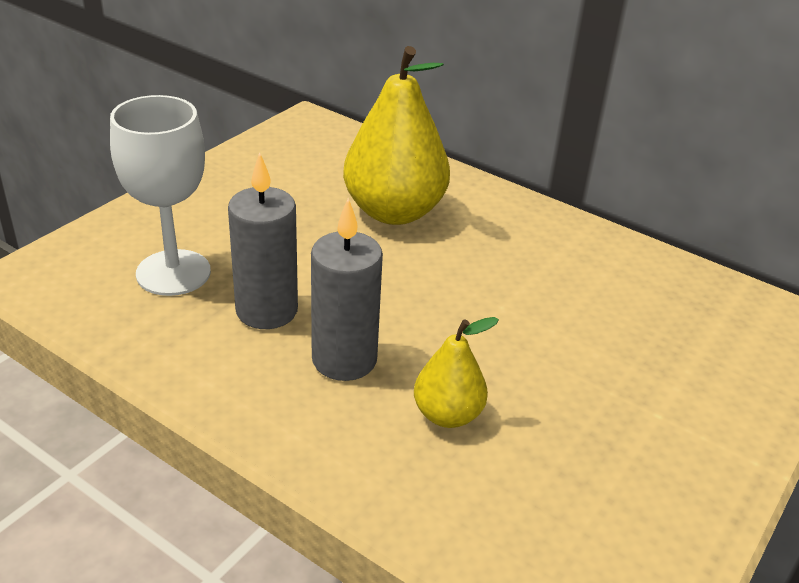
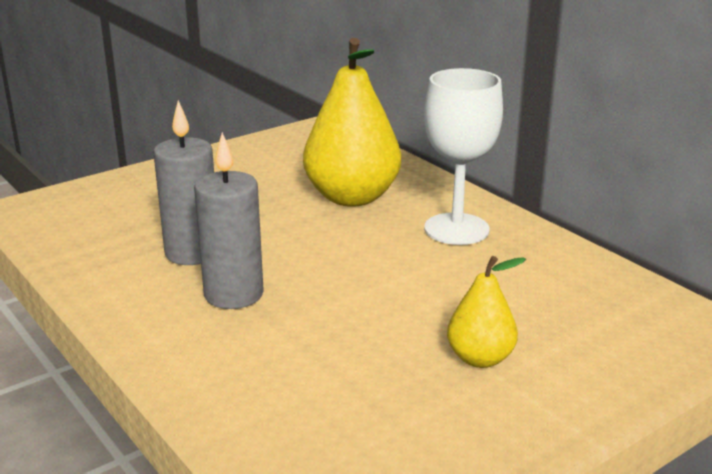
camera: 20 degrees right, 10 degrees down
(173, 273) = (135, 219): white goblet -> white goblet (456, 229)
(447, 415) = (296, 345): yellow pear -> yellow pear (480, 358)

